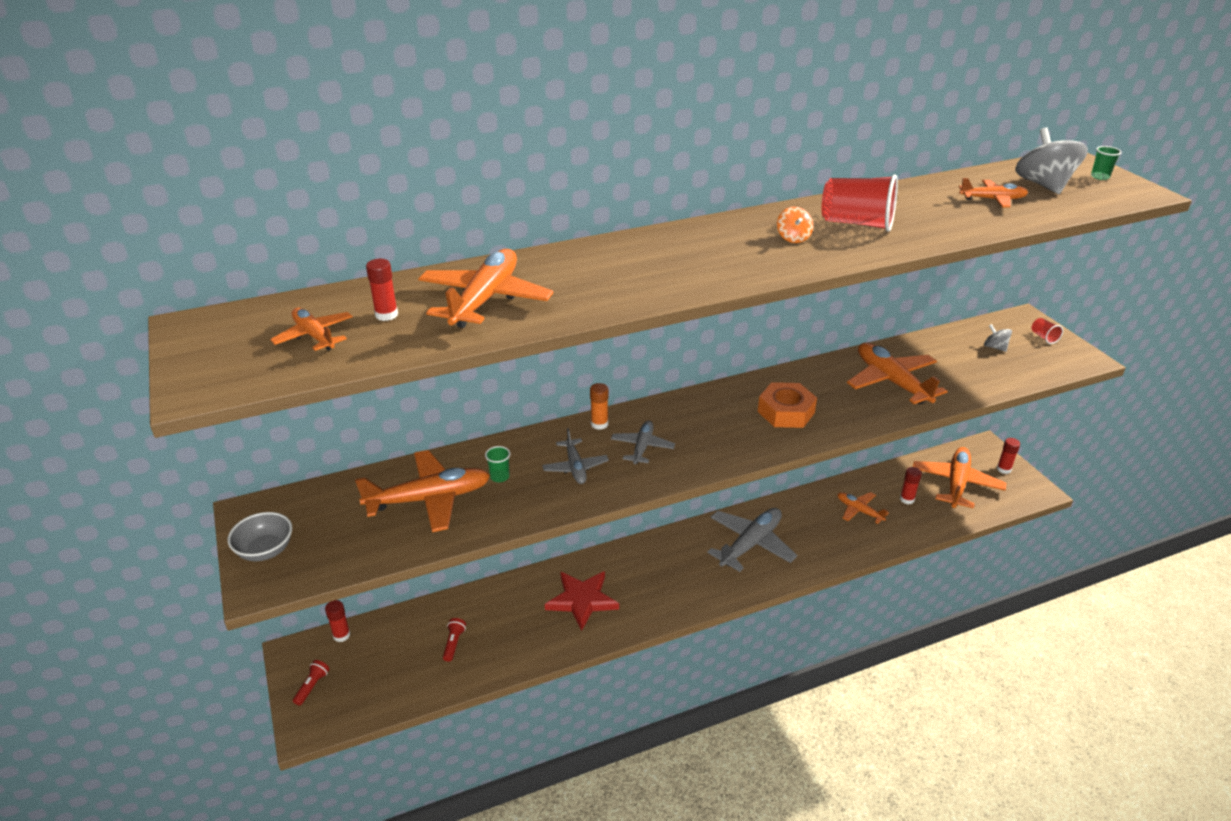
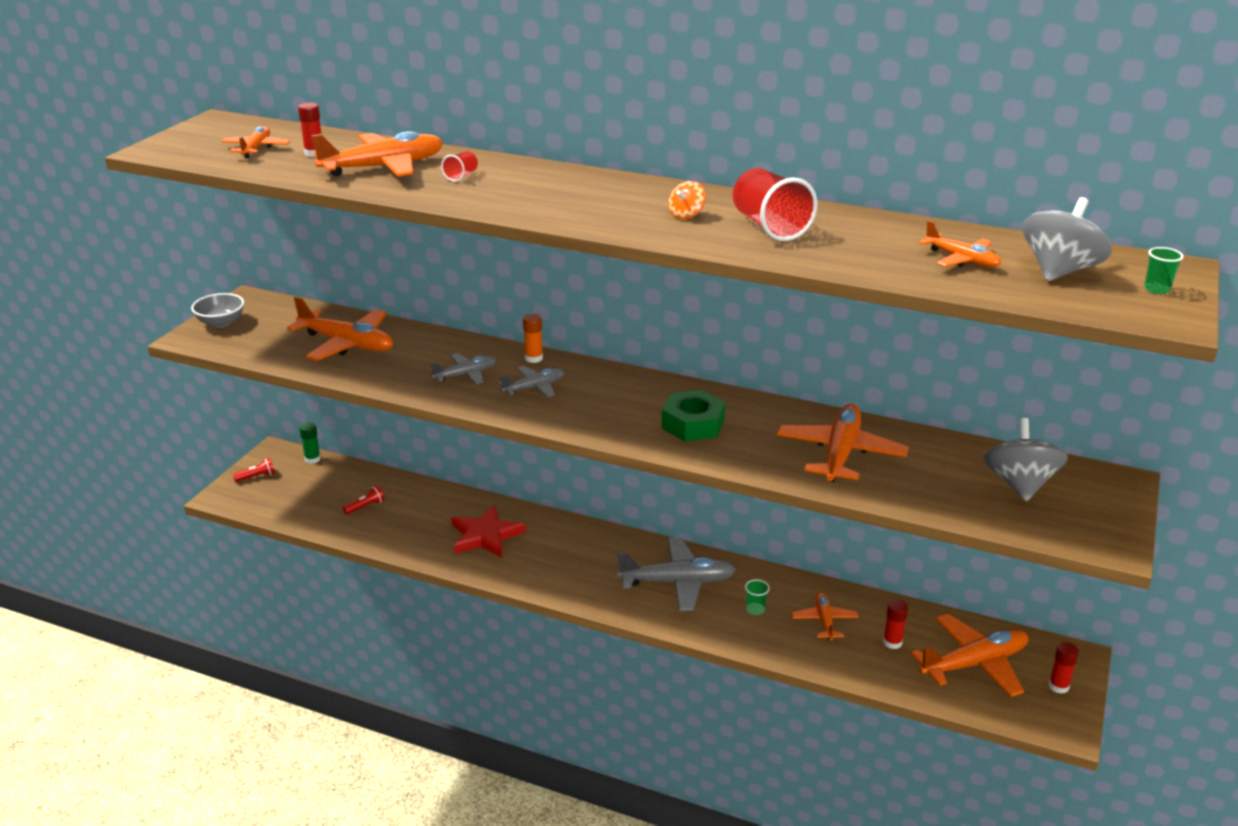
camera: 45 degrees right, 5 degrees down
(341, 635) = (312, 459): red glue stick -> green glue stick
(499, 477) = (409, 354): green cup -> green cup (755, 609)
(575, 467) = (465, 375): grey plane -> grey plane turned 150 degrees counterclockwise
(786, 412) = (693, 424): orange nut -> green nut
(995, 347) = (1019, 484): grey spinning top -> grey spinning top, size x1.99
(1044, 337) = (1103, 505): red cup -> red cup (461, 176)

